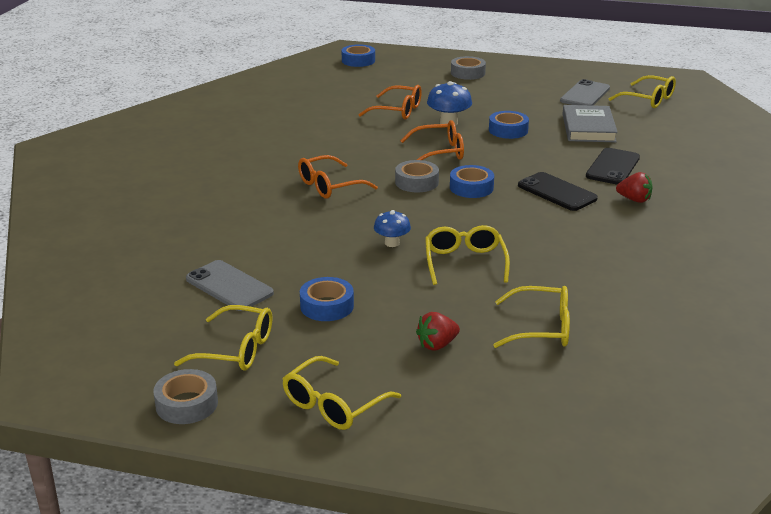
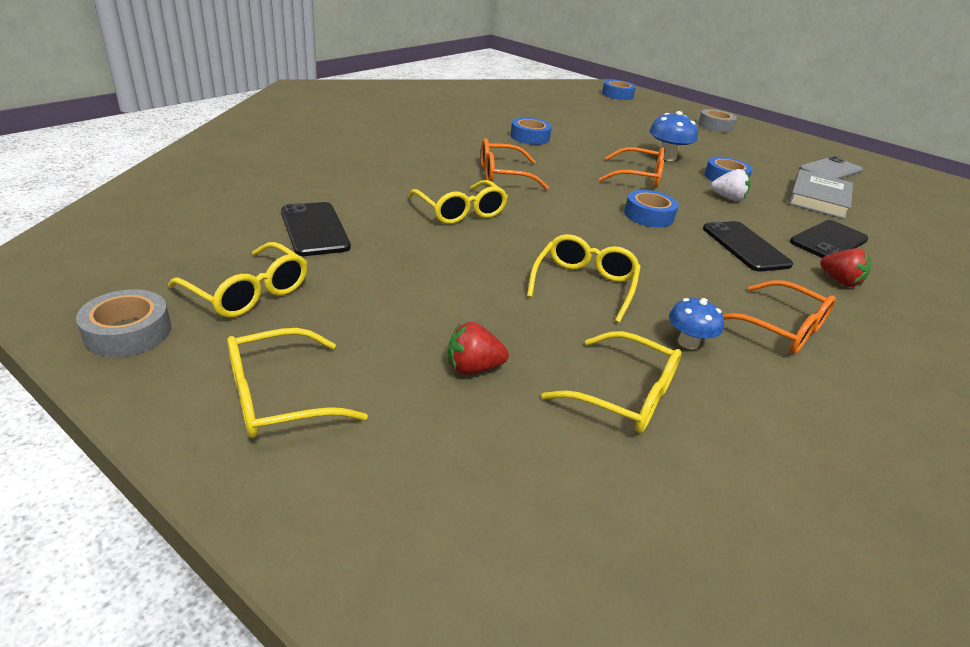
camera: 20 degrees right, 5 degrees up
(229, 286) = (314, 229): grey phone -> black phone
(327, 306) = (390, 280): blue tape -> blue tape (530, 137)
(392, 243) = (519, 241): blue mushroom -> blue mushroom (688, 342)
(398, 111) = (623, 136): orange glasses -> orange glasses (780, 329)
(416, 182) = (593, 195): grey tape -> none
(521, 150) = (728, 198): none -> white strawberry
(648, 99) = (903, 192): yellow glasses -> yellow glasses (460, 211)

